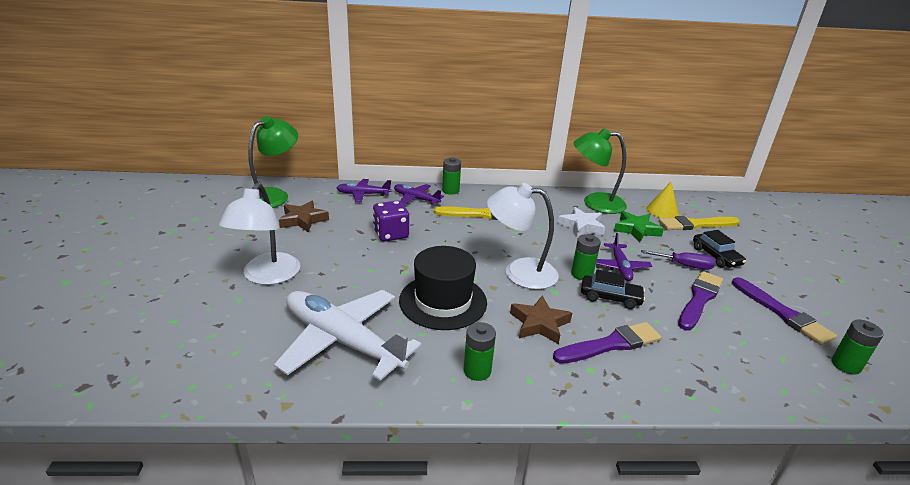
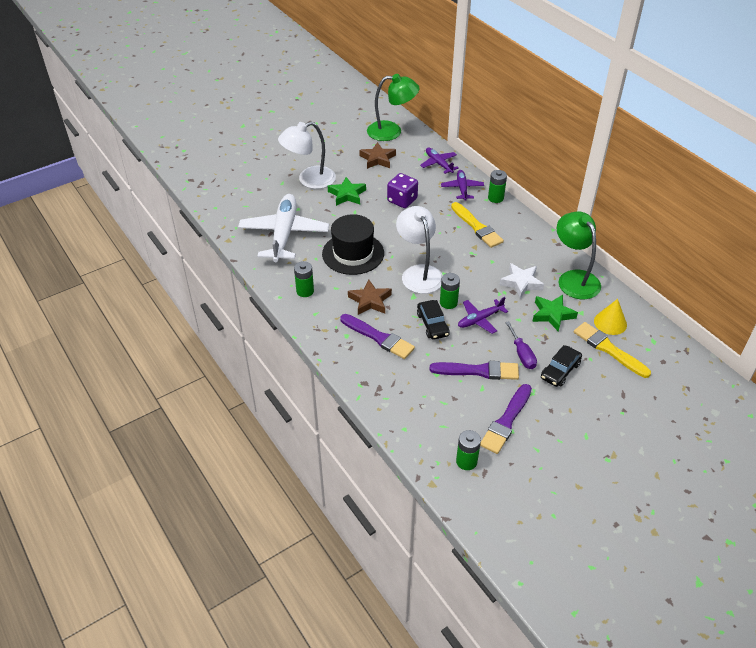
camera: 60 degrees right, 15 degrees up
(333, 262) = (347, 194): none -> green star

